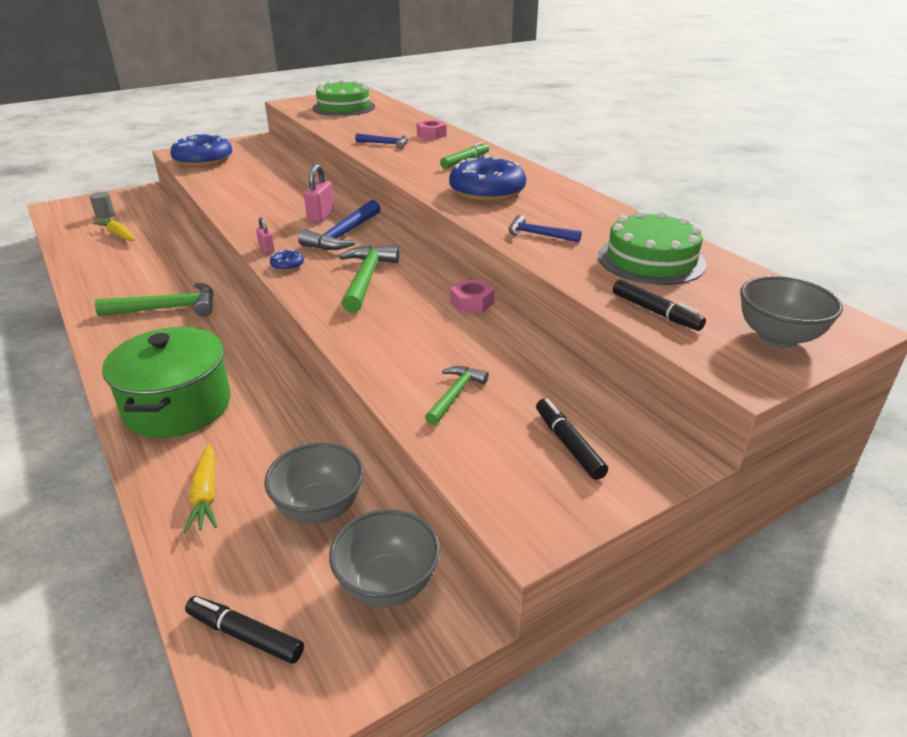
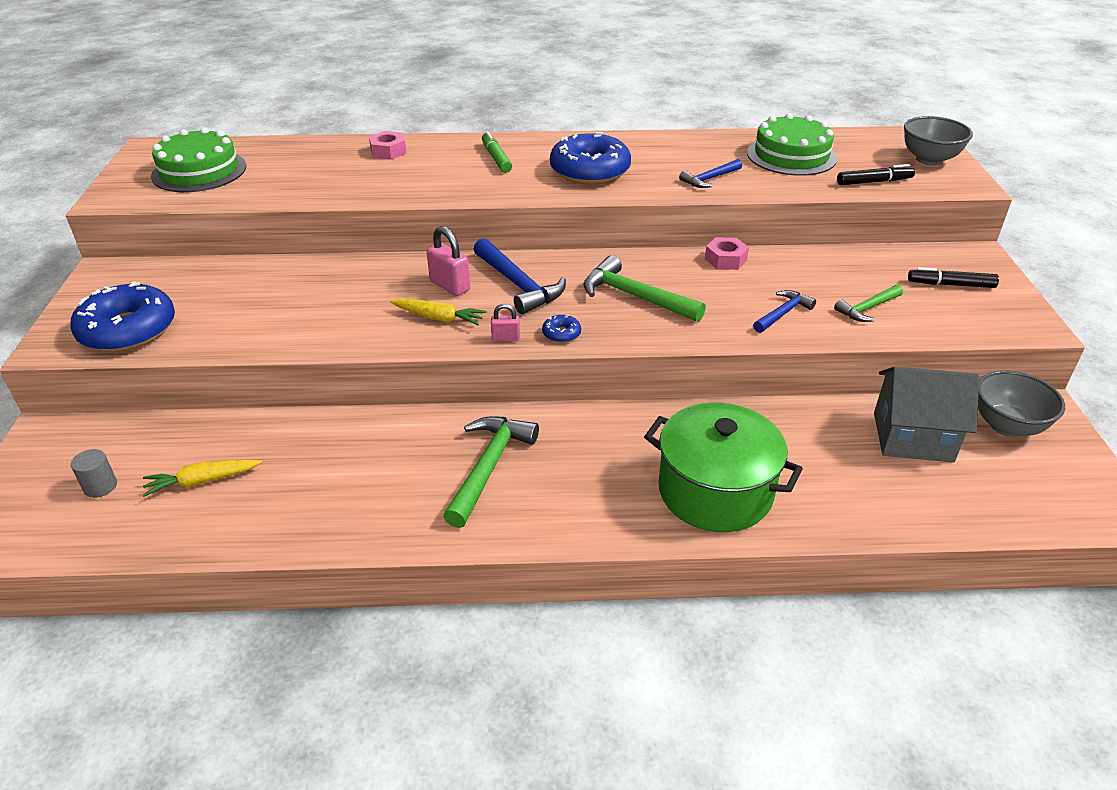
camera: 60 degrees left, 5 degrees up
(206, 495) = (869, 496): yellow carrot -> yellow carrot (439, 318)
(245, 635) = (1040, 503): black marker -> none
(319, 508) = (912, 437): grey bowl -> grey house
(386, 144) = (384, 181): blue hammer -> blue hammer (783, 313)
(455, 395) = (867, 308): green hammer -> green hammer turned 90 degrees counterclockwise

